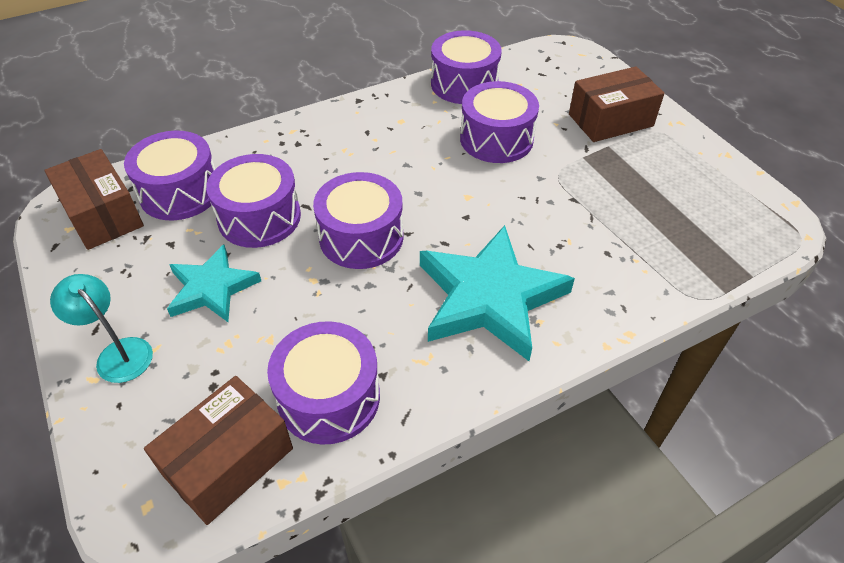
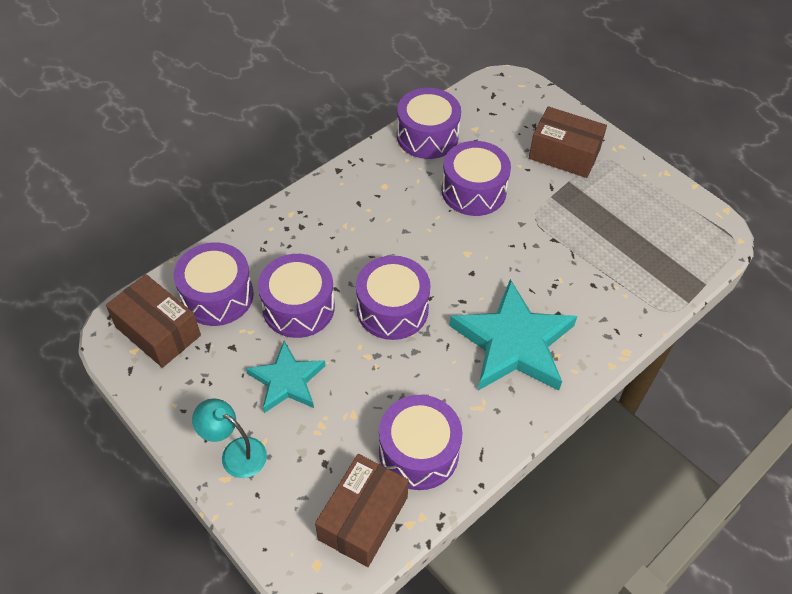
camera: 15 degrees left, 5 degrees up
(610, 120) = (564, 154): brown box -> brown box turned 60 degrees clockwise

